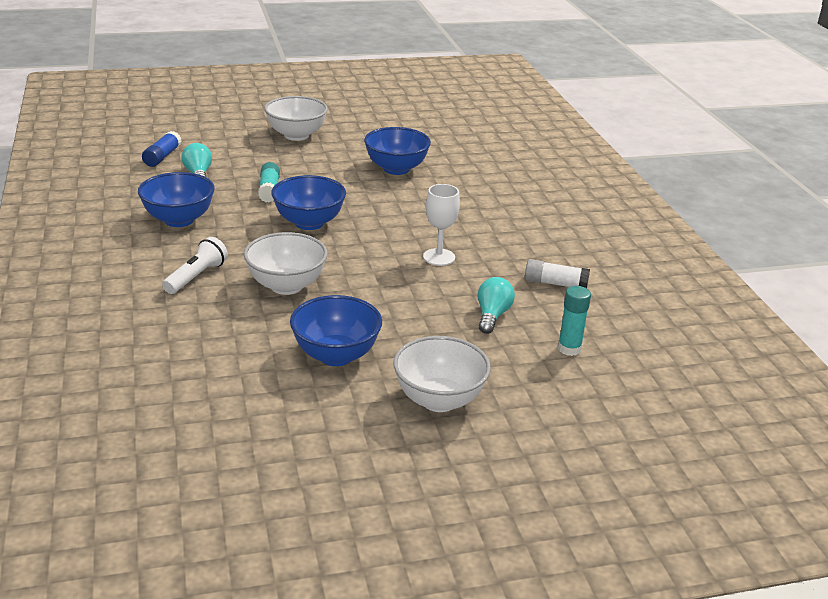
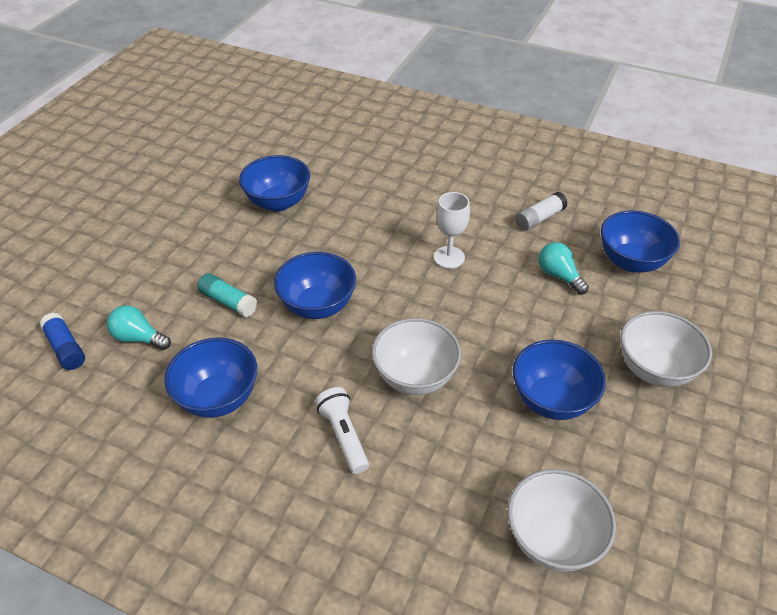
camera: 50 degrees left, 15 degrees up
(296, 135) = (140, 229): white bowl -> white bowl (552, 538)
(569, 349) = (631, 261): turquoise glue stick -> blue bowl

